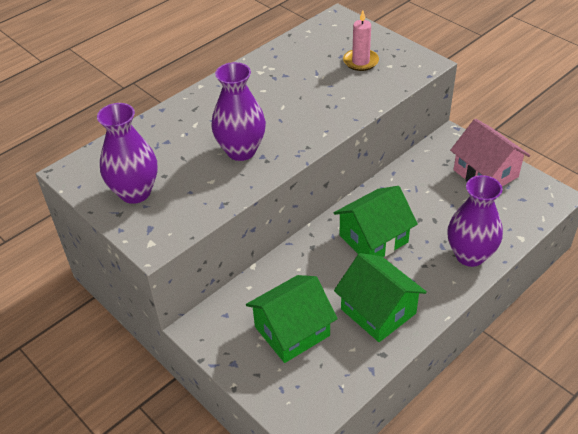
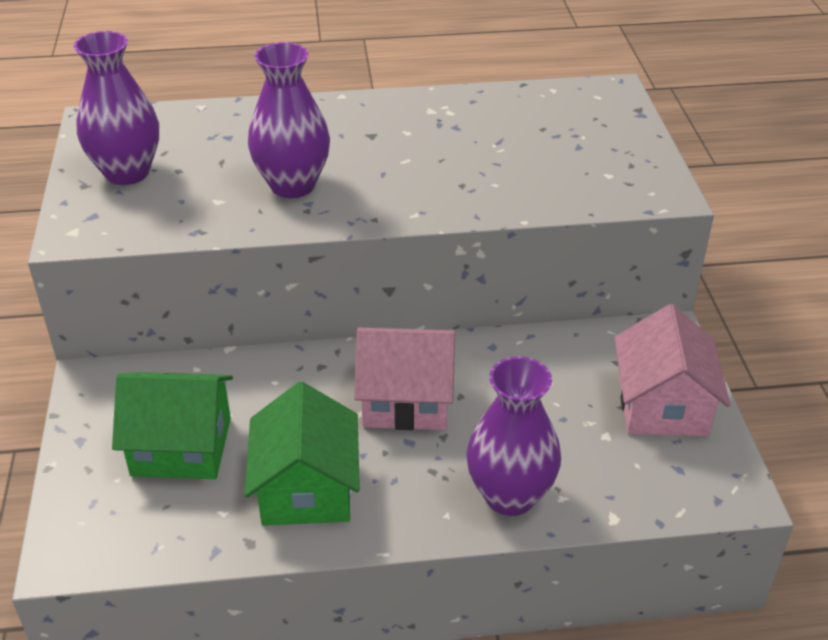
camera: 35 degrees right, 5 degrees down
(360, 61) = (574, 153): pink candle -> none
(373, 239) = (406, 400): green house -> pink house

